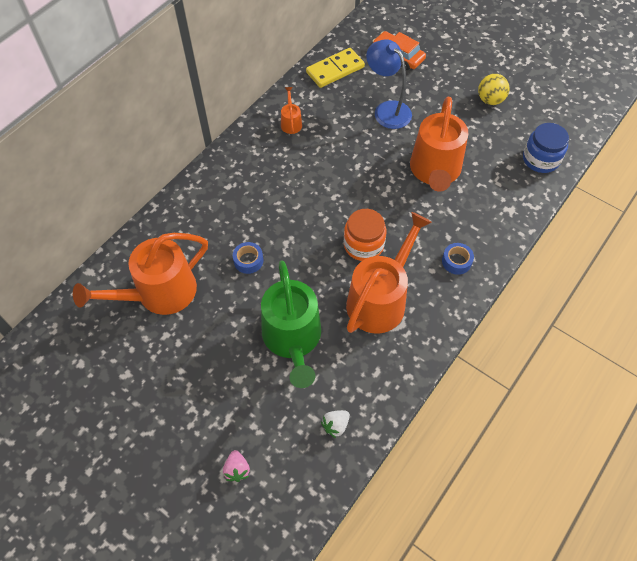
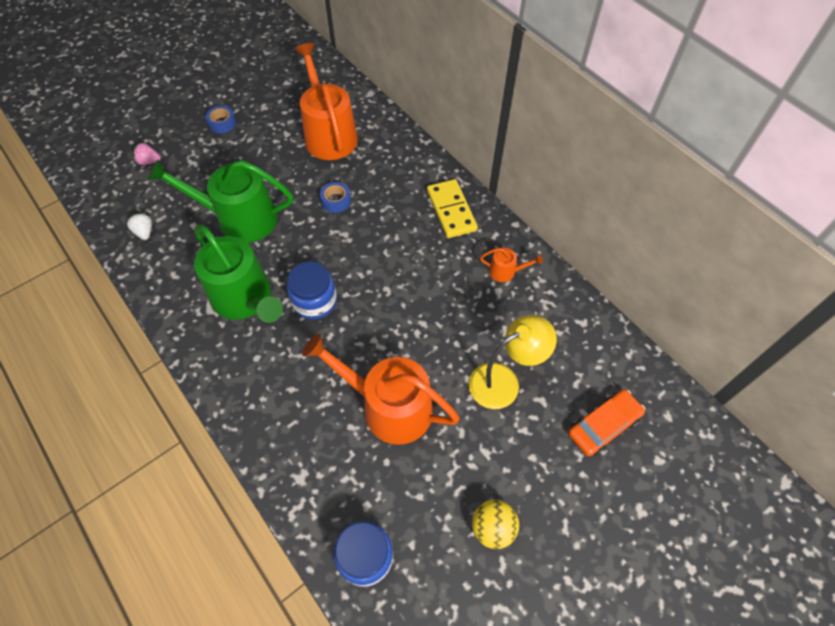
camera: 105 degrees right, 0 degrees up
(335, 70) = (587, 339): yellow domino -> yellow domino (451, 210)
(363, 245) = (314, 301): orange jar -> blue jar
(380, 300) = (245, 298): orange watering can -> green watering can
(387, 110) = (503, 381): blue lamp -> yellow lamp
(456, 261) = (256, 387): blue tape -> blue tape (222, 123)

